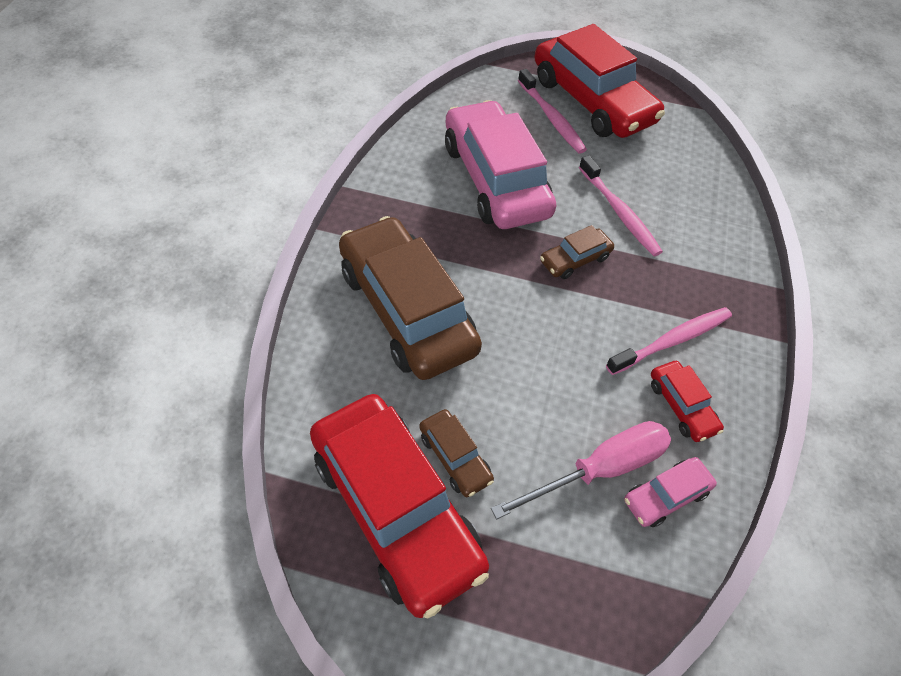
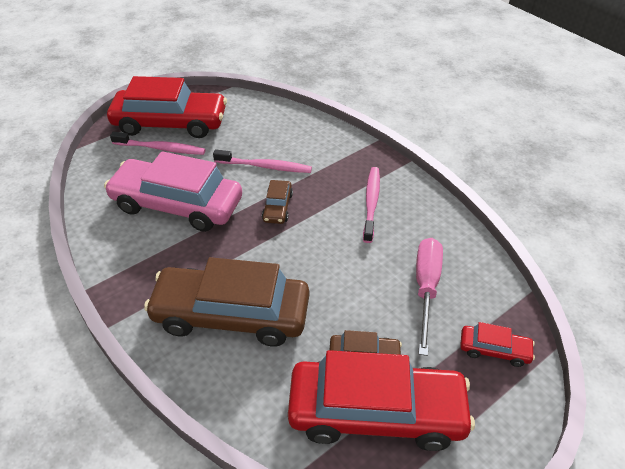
camera: 50 degrees left, 10 degrees down
(666, 496) = (462, 270): pink car -> none
(681, 406) = (414, 226): red car -> red car (494, 350)

